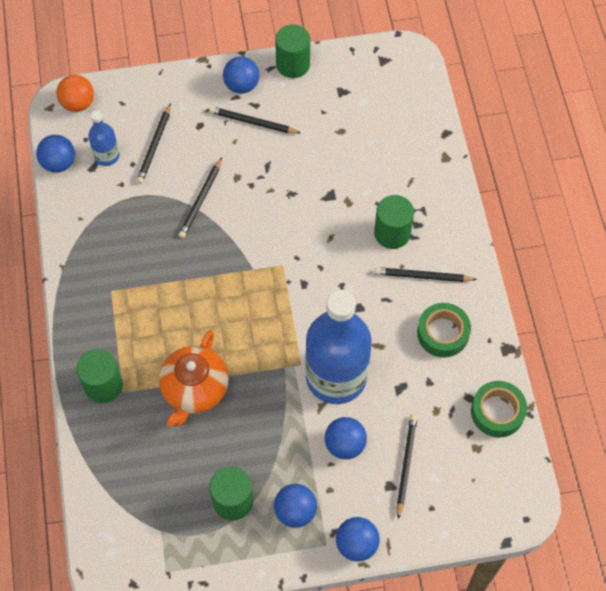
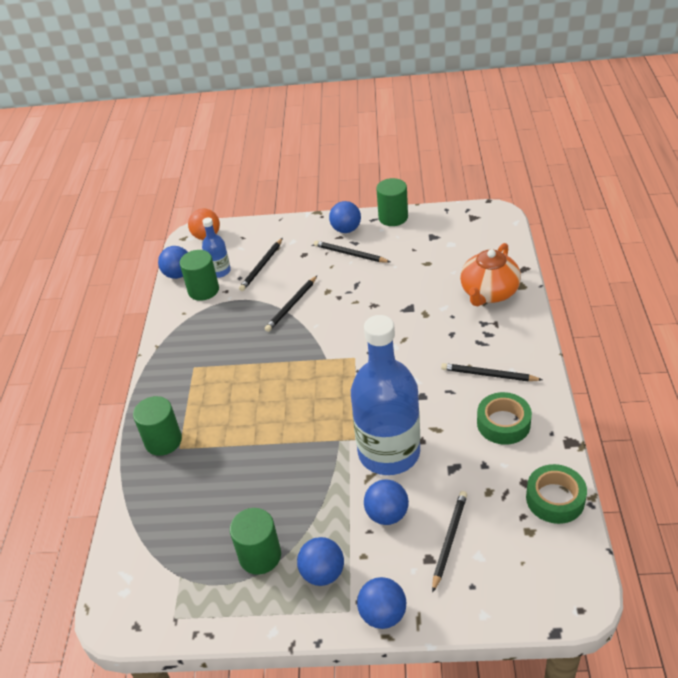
camera: 15 degrees right, 20 degrees down
(194, 389) = (247, 452): orange teapot -> orange teapot (489, 293)
(392, 233) = (463, 339): green cylinder -> green cylinder (203, 290)

